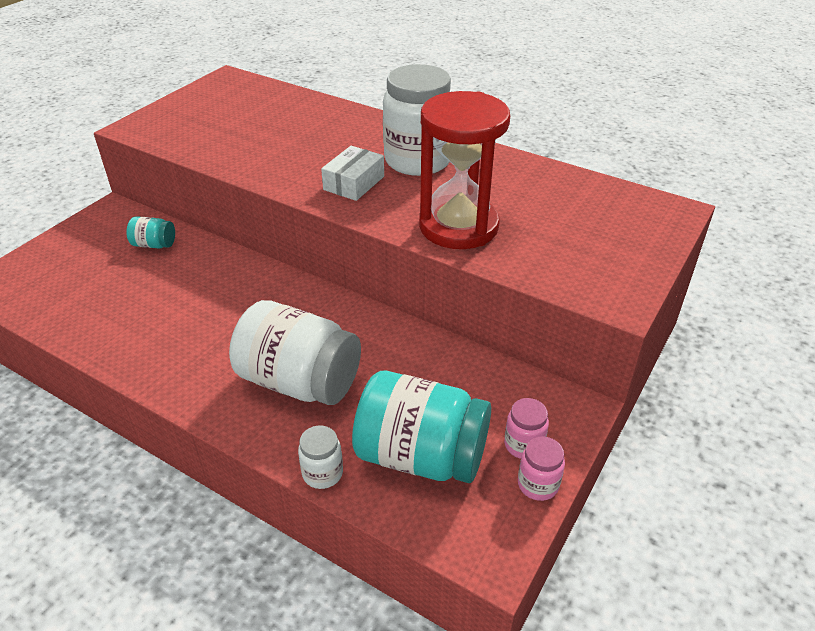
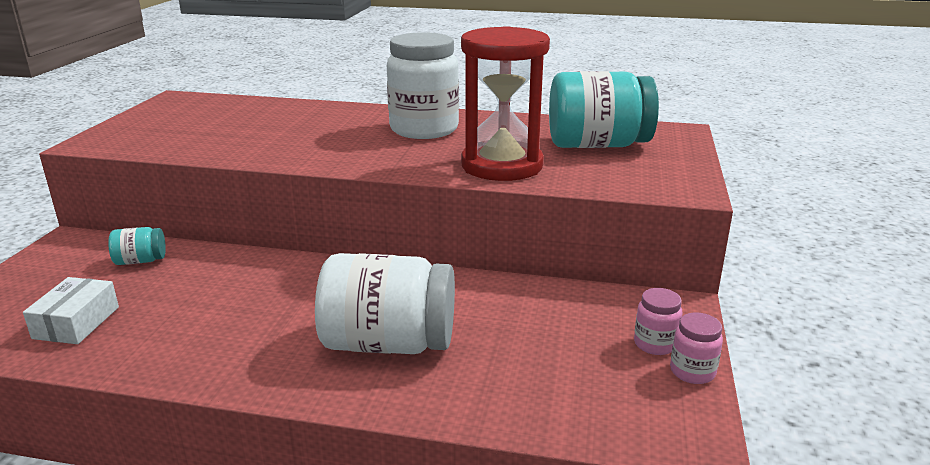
camera: 20 degrees left, 15 degrees down
(322, 473) = (469, 416): white jar -> none
(354, 183) = (372, 151): white box -> white box (76, 322)
(421, 455) = (562, 376): turquoise jar -> turquoise jar (597, 145)

